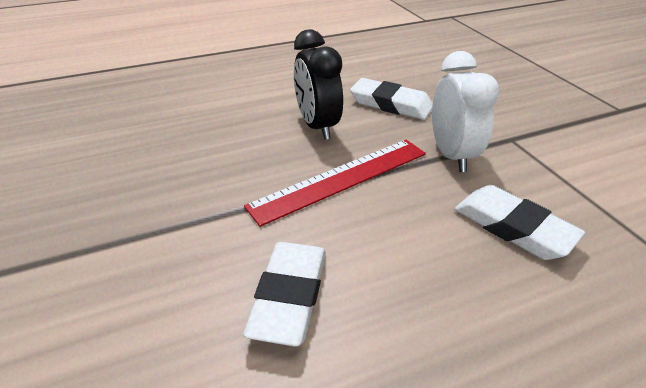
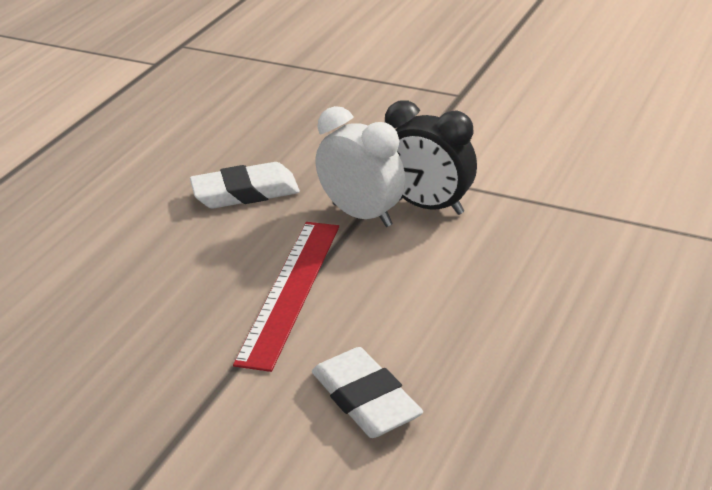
camera: 40 degrees left, 5 degrees down
(317, 126) = (198, 255): black clock -> black clock (429, 206)
(513, 227) = (472, 250): white eraser -> none

